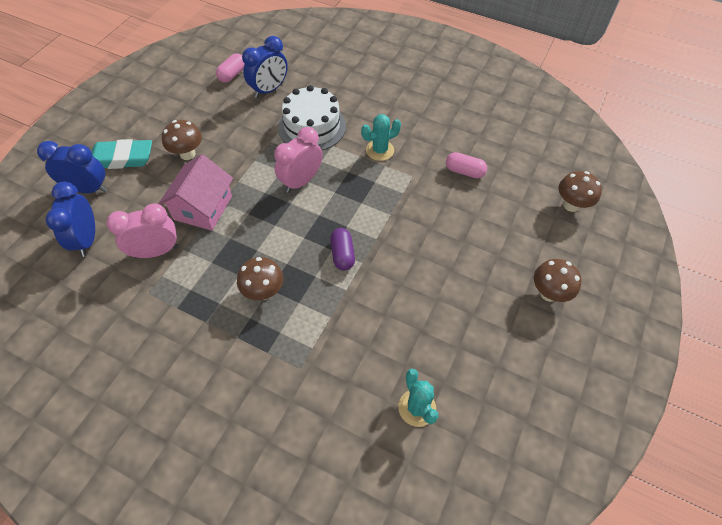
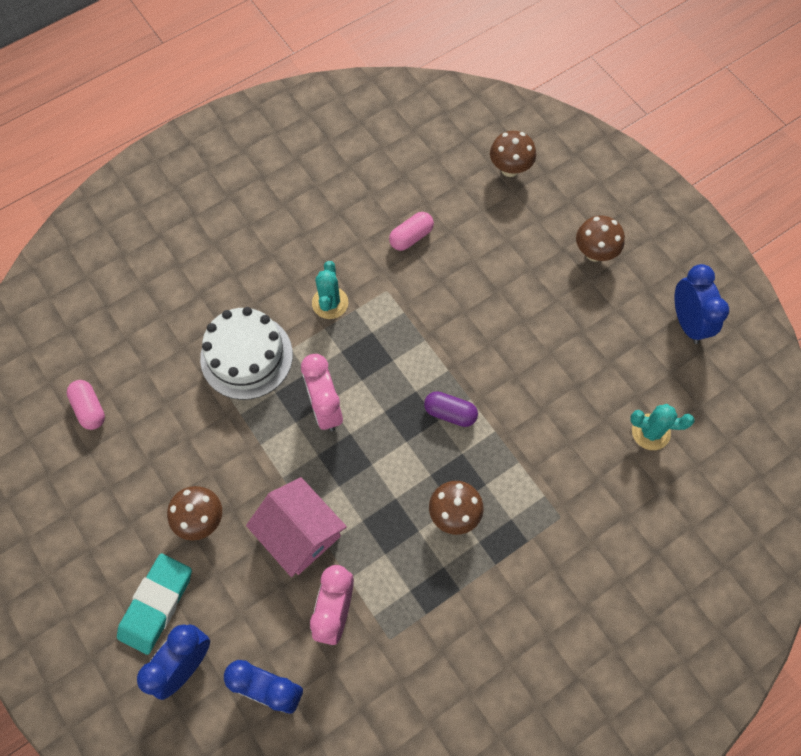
camera: 60 degrees left, 10 degrees up
(269, 90) = (149, 376): blue clock -> blue clock (687, 322)

